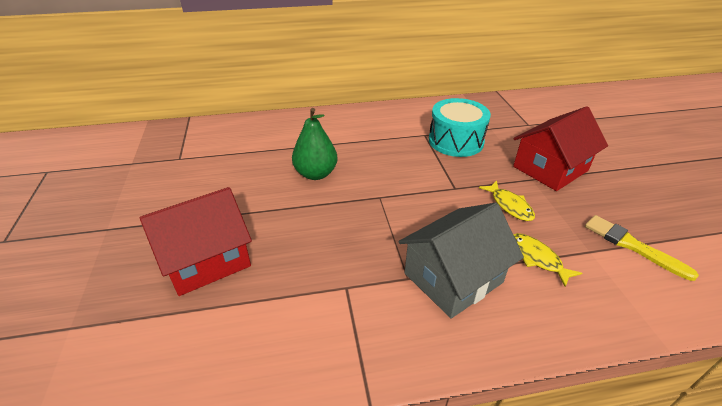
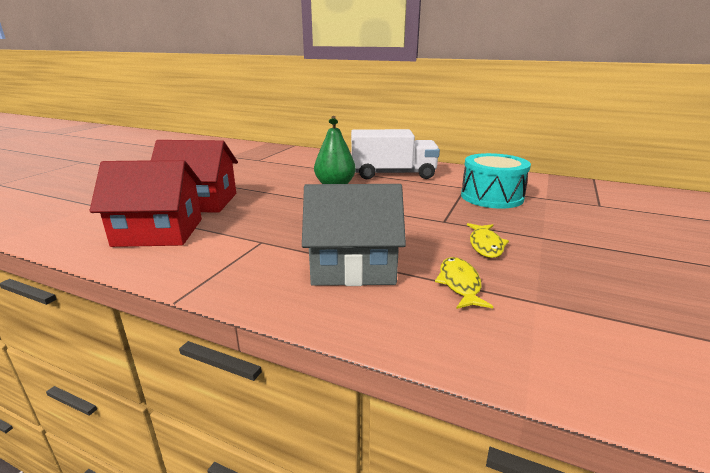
camera: 35 degrees right, 15 degrees down
(348, 136) = (393, 174): none -> white truck
(550, 168) = (579, 237): red house -> red house (159, 232)
(632, 246) = (606, 317): yellow brush -> none

